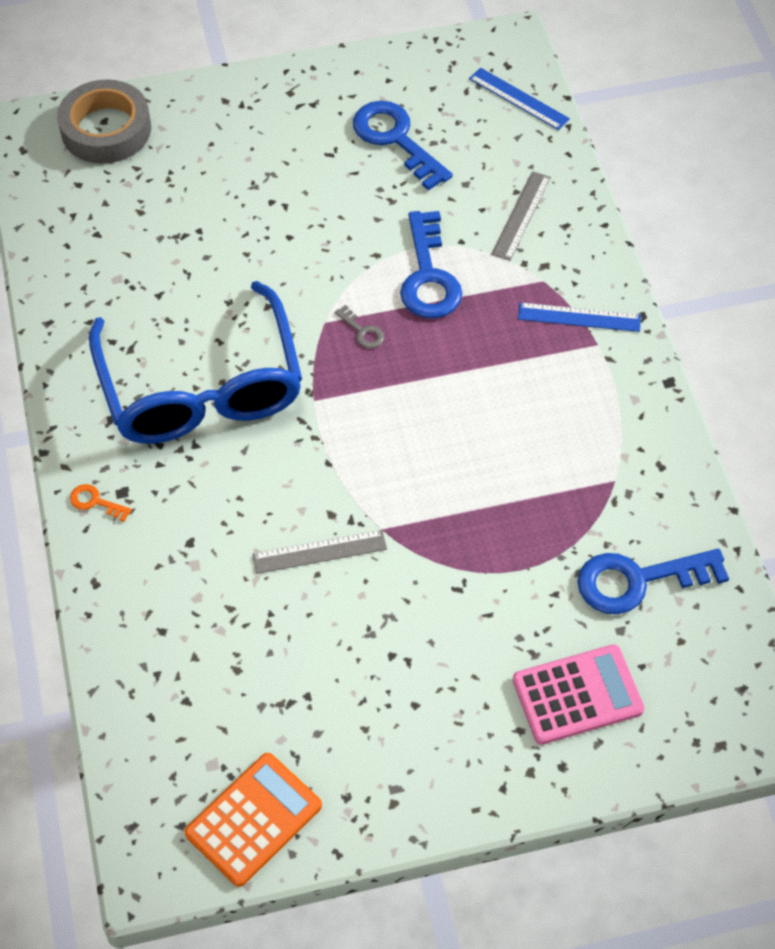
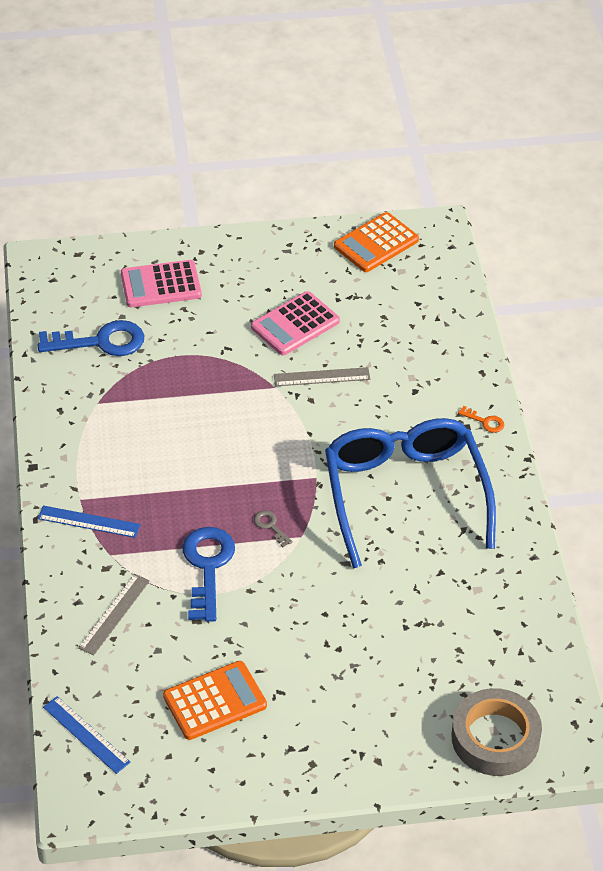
camera: 175 degrees left, 10 degrees down
(366, 640) = (295, 324): none -> pink calculator
(396, 139) = (215, 701): blue key -> orange calculator

